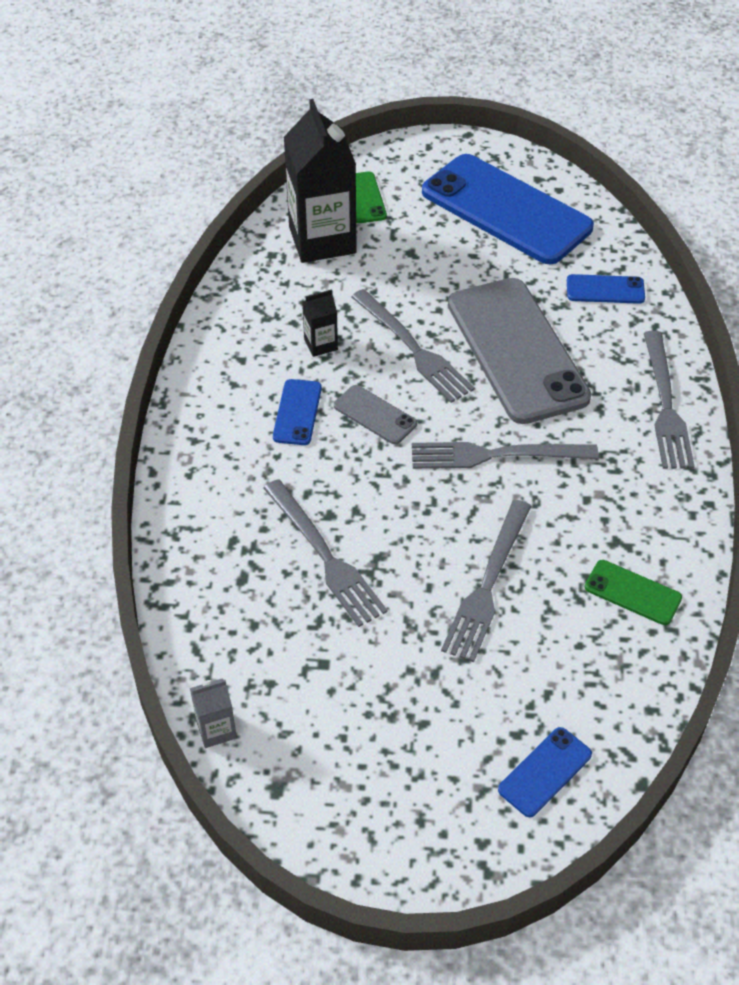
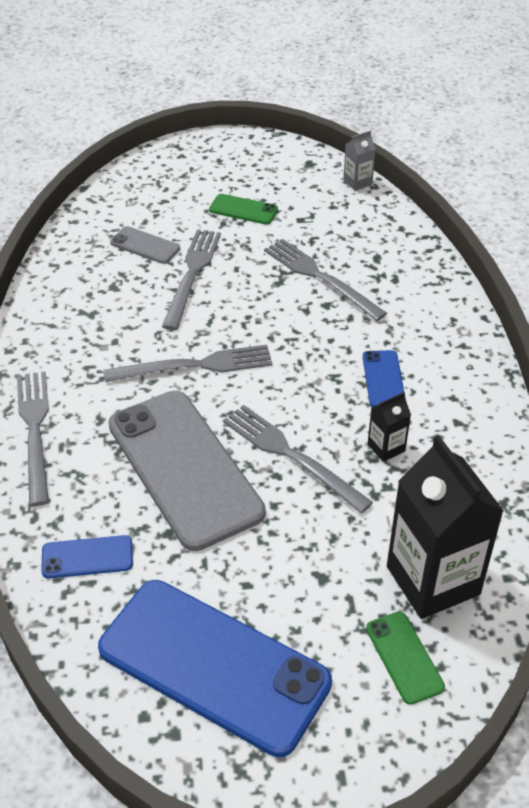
camera: 170 degrees right, 5 degrees down
(375, 415) = (312, 386): grey phone -> grey phone (145, 245)
(545, 772) = (145, 186): blue phone -> none
(632, 592) = (80, 282): green phone -> green phone (243, 210)

